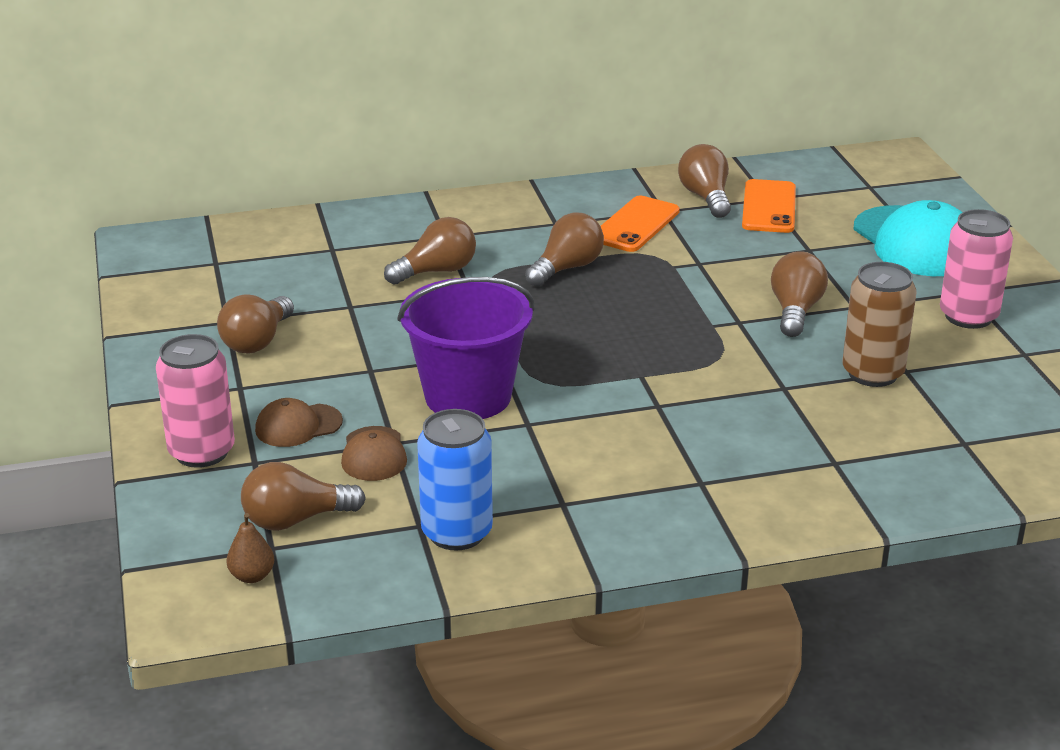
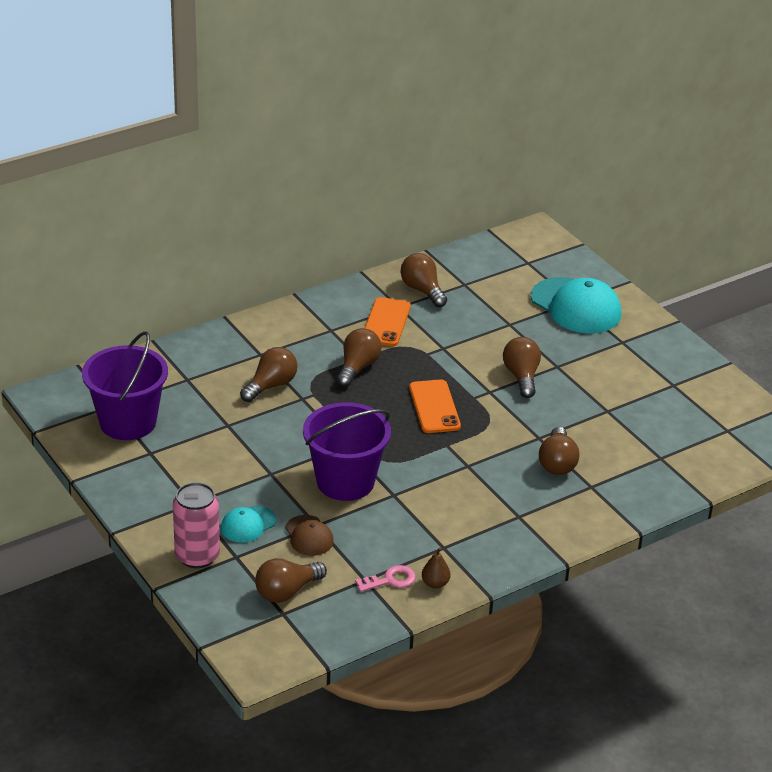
camera: 20 degrees left, 5 degrees up
(223, 284) = (128, 422): none -> purple bucket
(252, 576) = (283, 635): brown pear -> brown pear (435, 583)
(257, 341) = (181, 465): brown light bulb -> brown light bulb (557, 463)
(298, 426) = (248, 524): brown cap -> turquoise cap
(457, 533) = (390, 580): blue can -> pink key
(769, 207) = (468, 292): orange phone -> orange phone (434, 407)
(872, 373) = (588, 416): brown can -> none
(968, 316) = (630, 361): pink can -> none

